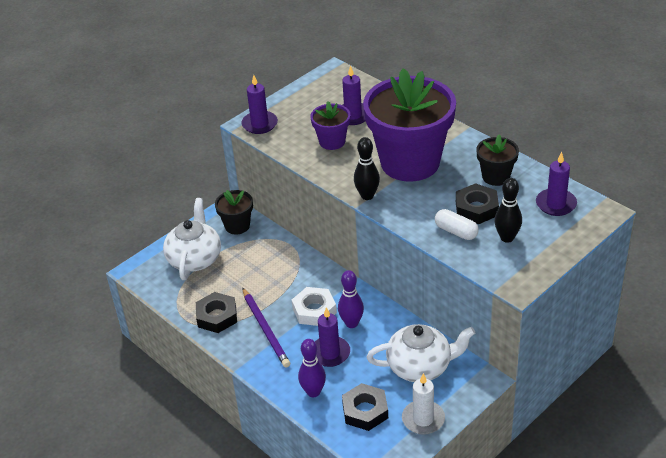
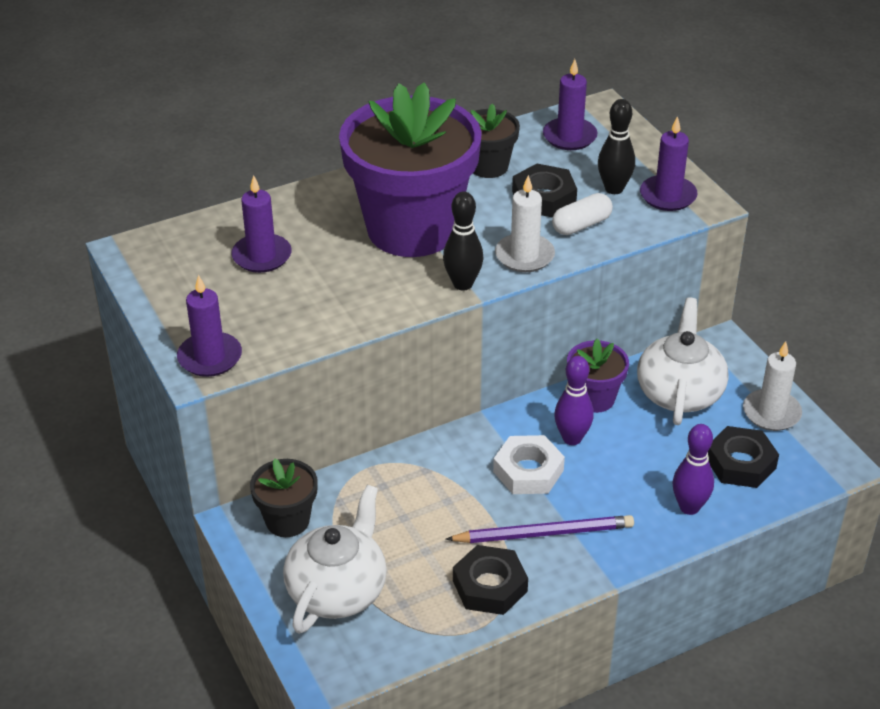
camera: 75 degrees left, 0 degrees up
(195, 258) = (338, 590): white teapot -> white teapot turned 90 degrees clockwise
(330, 353) = (621, 473): purple candle -> purple candle (668, 196)
(332, 141) = (312, 290): purple flower pot -> purple flower pot (594, 398)
(409, 214) = (524, 256): none -> white candle

